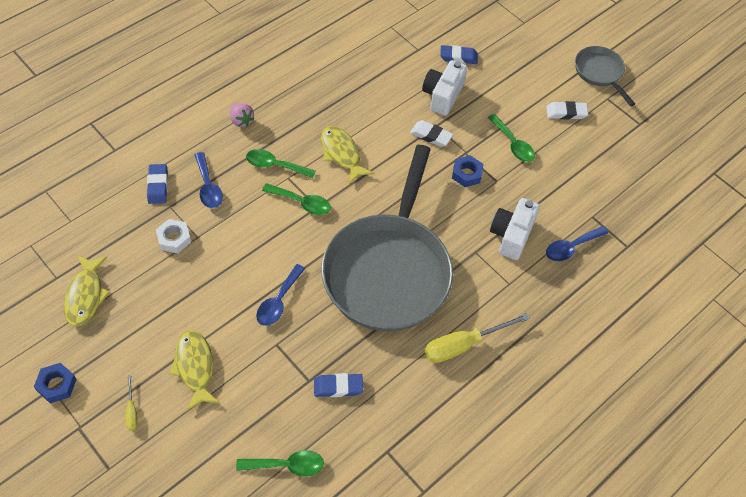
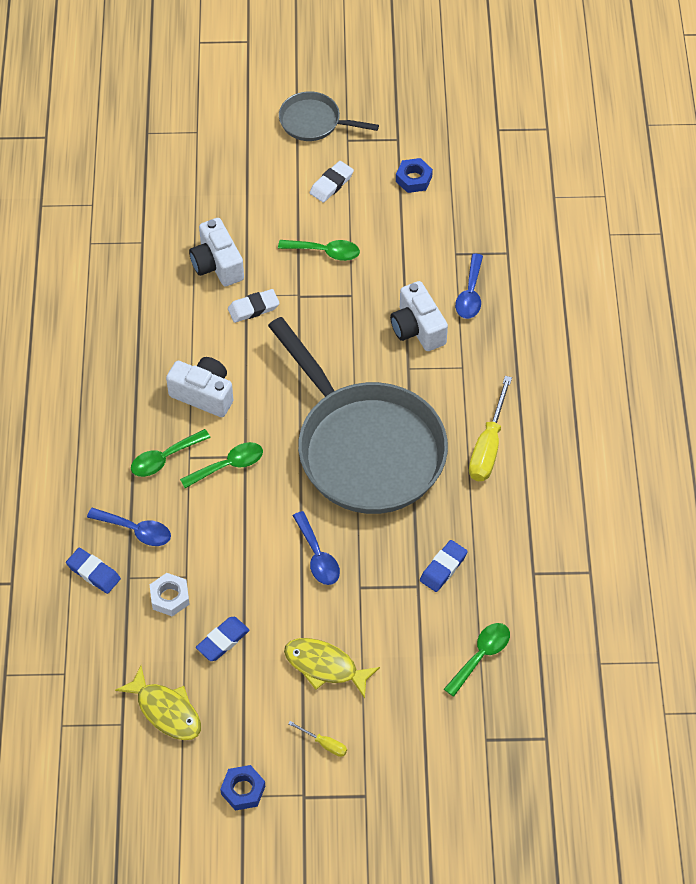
camera: 45 degrees left, 0 degrees up
(241, 121) = (82, 451): pink strawberry -> none
(341, 153) = (203, 394): yellow fish -> white camera
(458, 57) = (184, 217): blue eraser -> blue eraser (223, 641)
(466, 174) = (322, 312): blue nut -> blue nut (413, 179)

